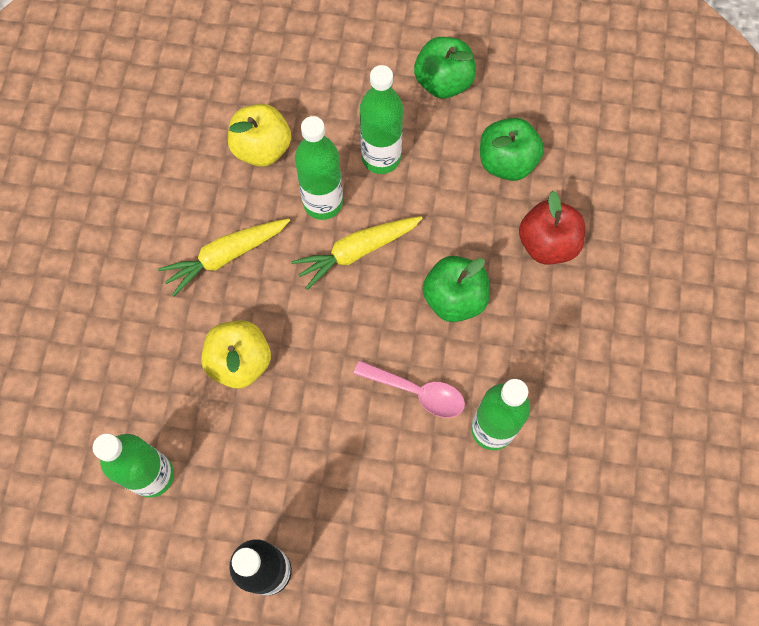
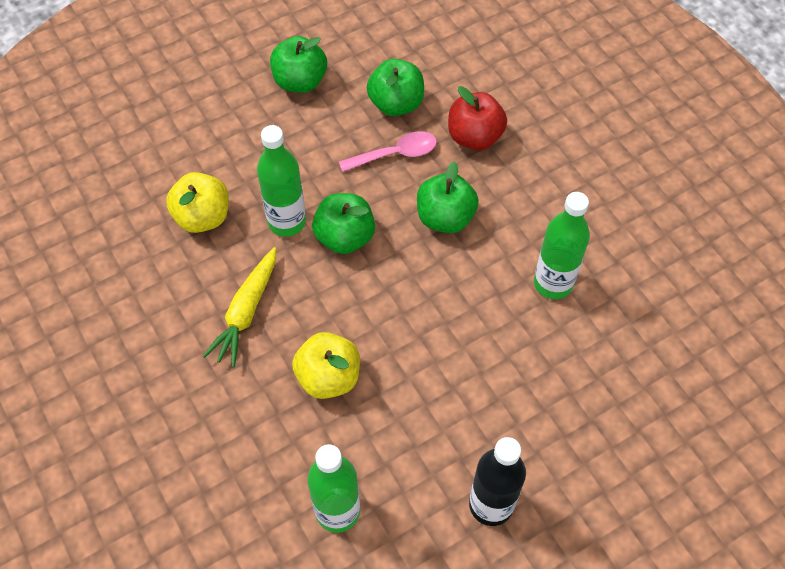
camera: 40 degrees left, 10 degrees down
(357, 252) = (345, 237): yellow carrot -> green apple
(381, 158) = (302, 161): green bottle -> none
(417, 392) = (479, 298): pink spoon -> pink spoon (395, 154)

